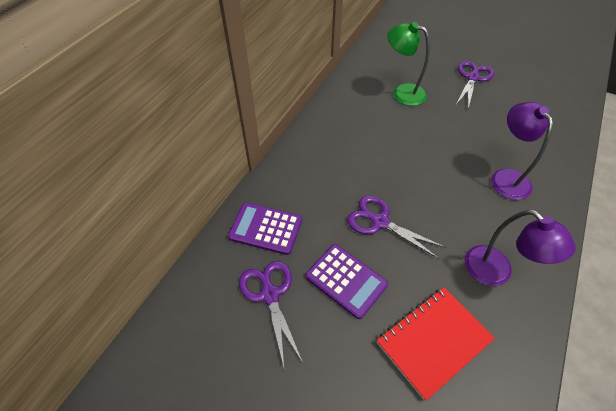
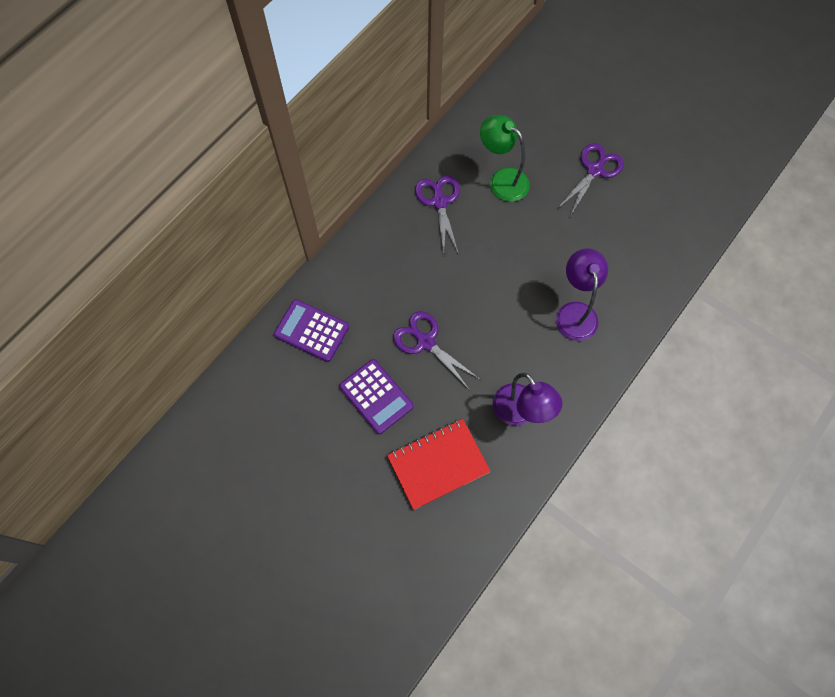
camera: 10 degrees right, 15 degrees up
(270, 294) = (304, 398): purple scissors -> purple scissors (439, 202)

